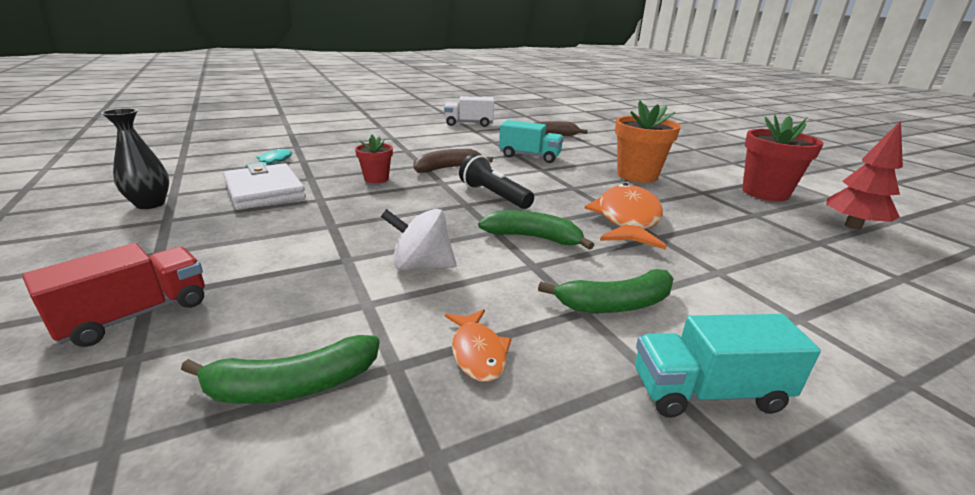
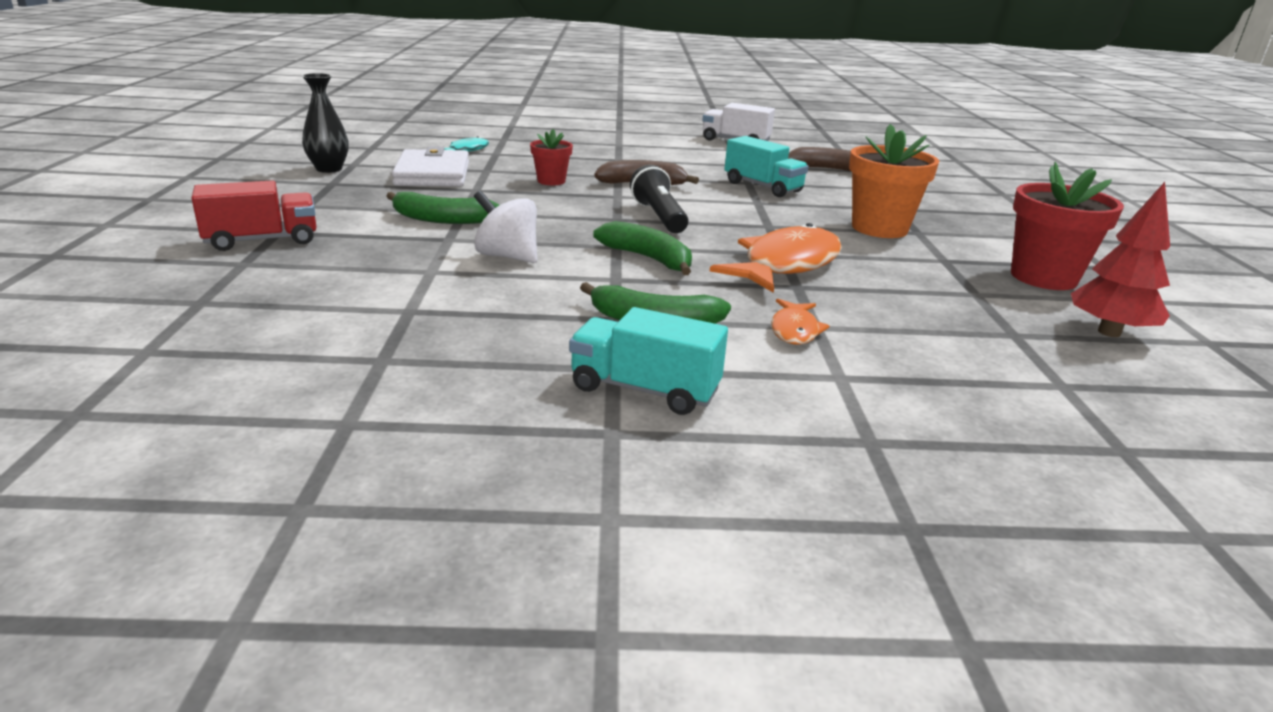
camera: 25 degrees right, 0 degrees up
(292, 386) = (327, 302): green banana -> green banana (440, 219)
(478, 352) = (482, 319): orange fish -> orange fish (794, 330)

